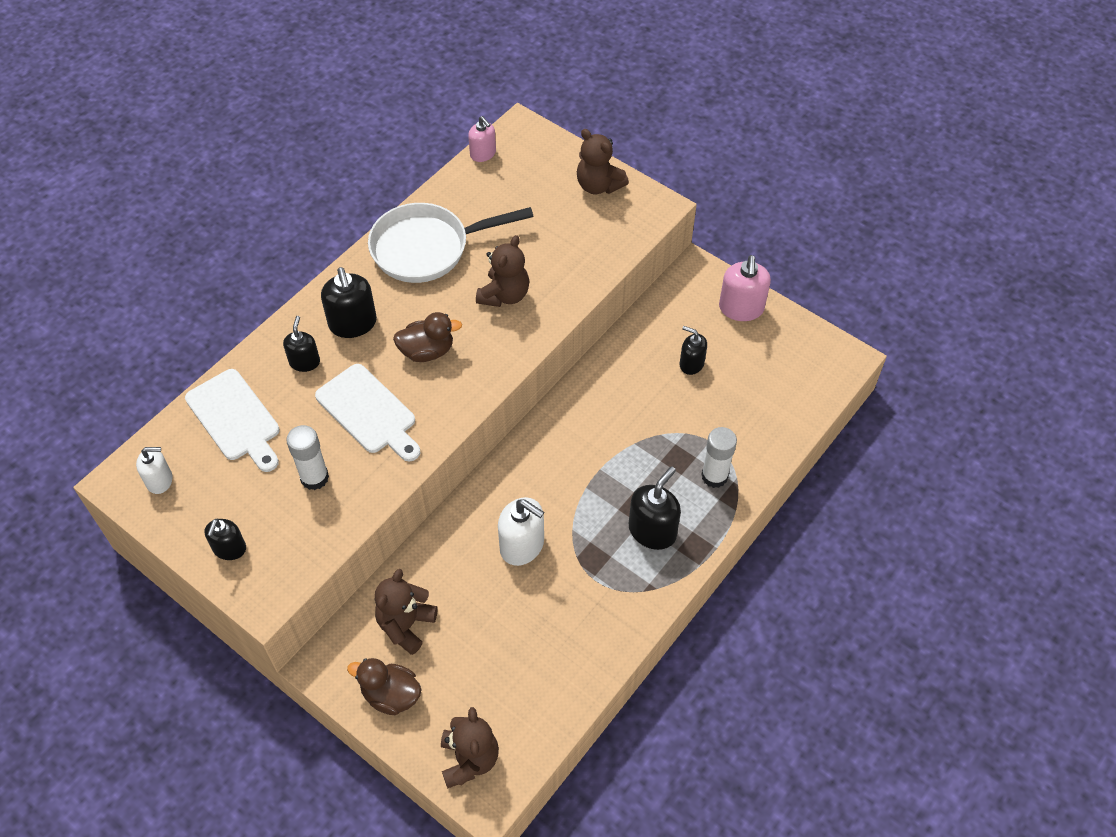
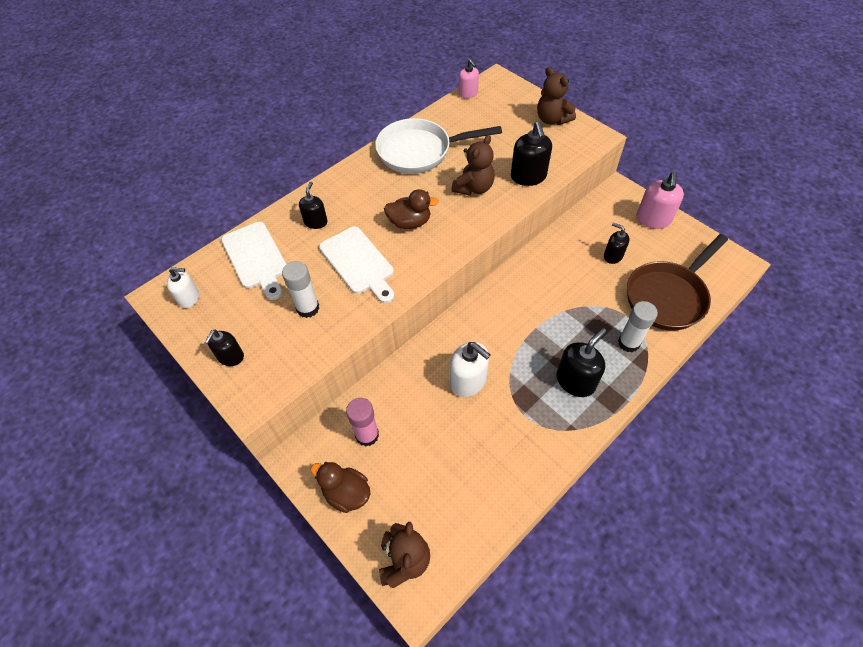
camera: 10 degrees right, 0 degrees up
(353, 324) = (356, 198): black soap dispenser -> black soap dispenser (528, 176)
(406, 625) = (367, 435): brown teddy bear -> pink glue stick
(761, 412) = (668, 296): none -> brown pan

